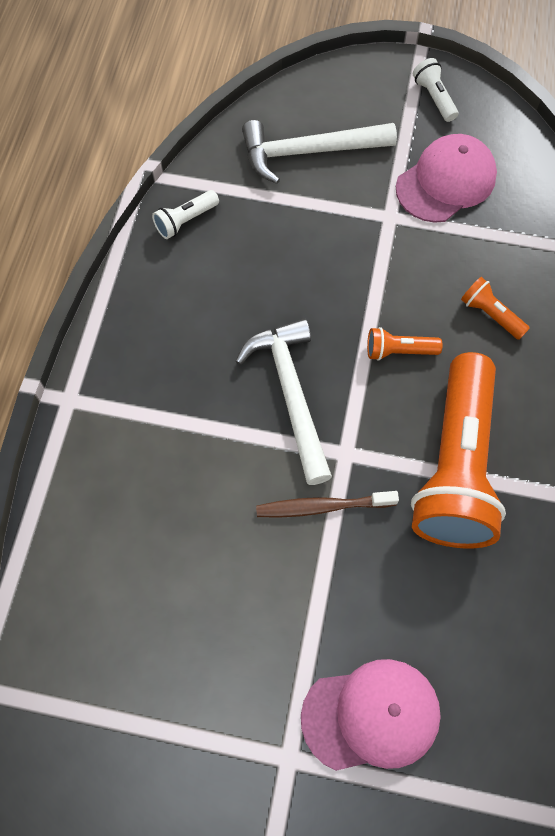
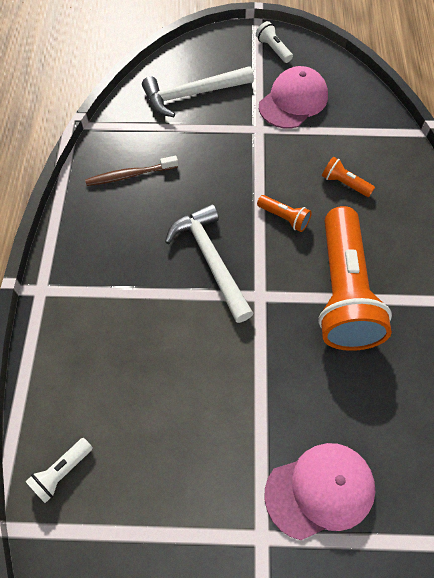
camera: 10 degrees left, 5 degrees down
(185, 220) = (111, 151): white flashlight -> white flashlight (62, 472)
(322, 507) = (250, 337): brown toothbrush -> brown toothbrush (130, 175)
(399, 351) = (284, 218): orange flashlight -> orange flashlight turned 135 degrees counterclockwise

